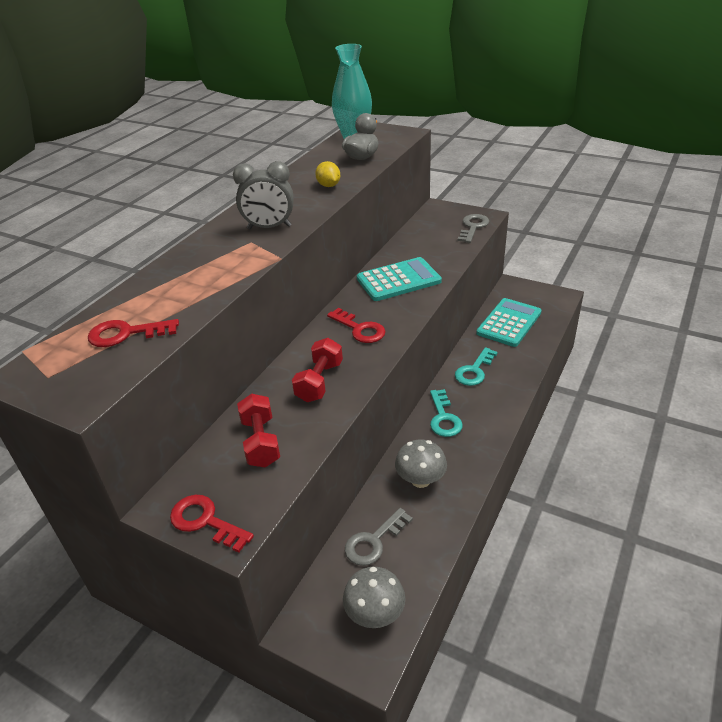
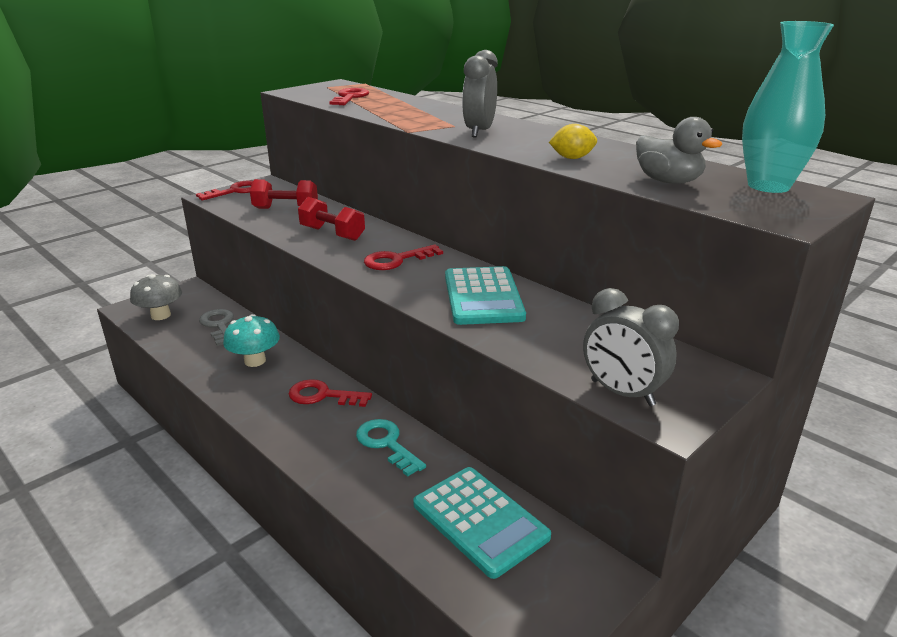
camera: 105 degrees right, 10 degrees down
(420, 480) = (255, 361): grey mushroom -> turquoise mushroom
(443, 418) = (322, 395): turquoise key -> red key
(473, 227) = (622, 393): grey key -> grey clock

